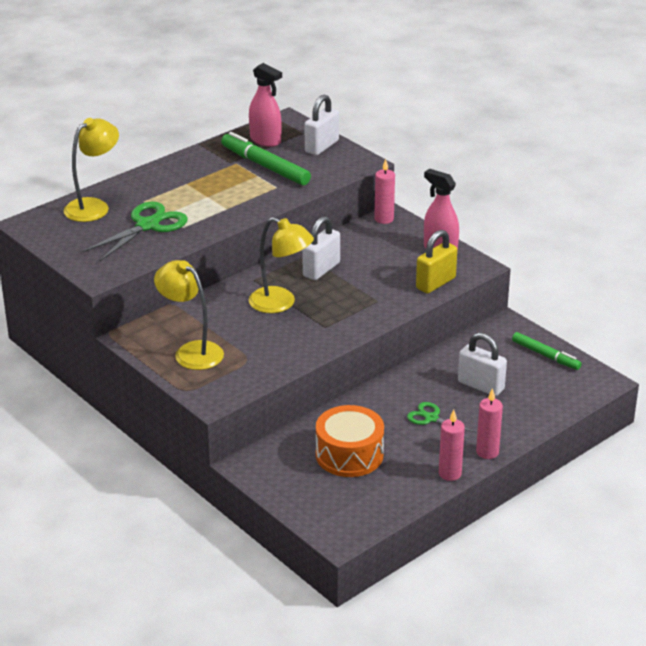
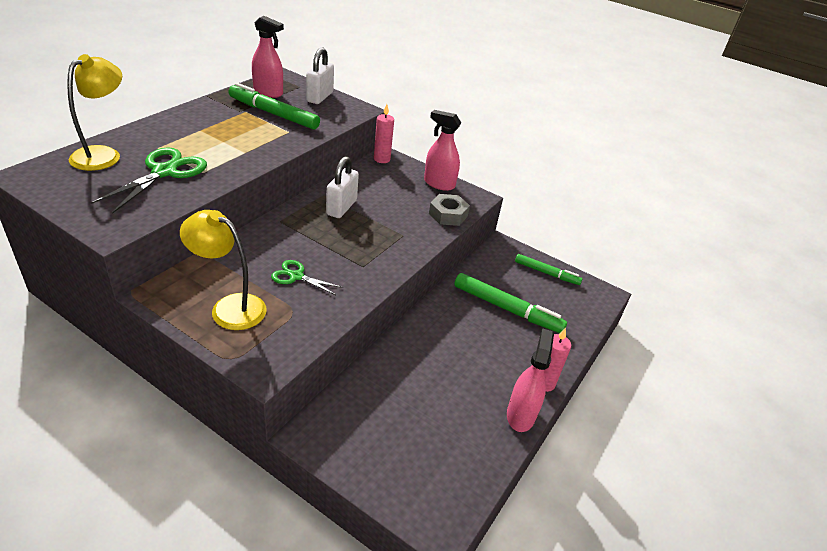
camera: 20 degrees left, 5 degrees up
(280, 303) = (312, 244): yellow lamp -> none
(349, 455) = (414, 405): orange drum -> none
(431, 418) = (478, 350): green scissors -> green scissors (296, 276)
(435, 283) = (448, 215): yellow padlock -> grey nut
(450, 474) = (520, 415): pink candle -> pink spray bottle
(481, 386) = (507, 309): white padlock -> green marker

